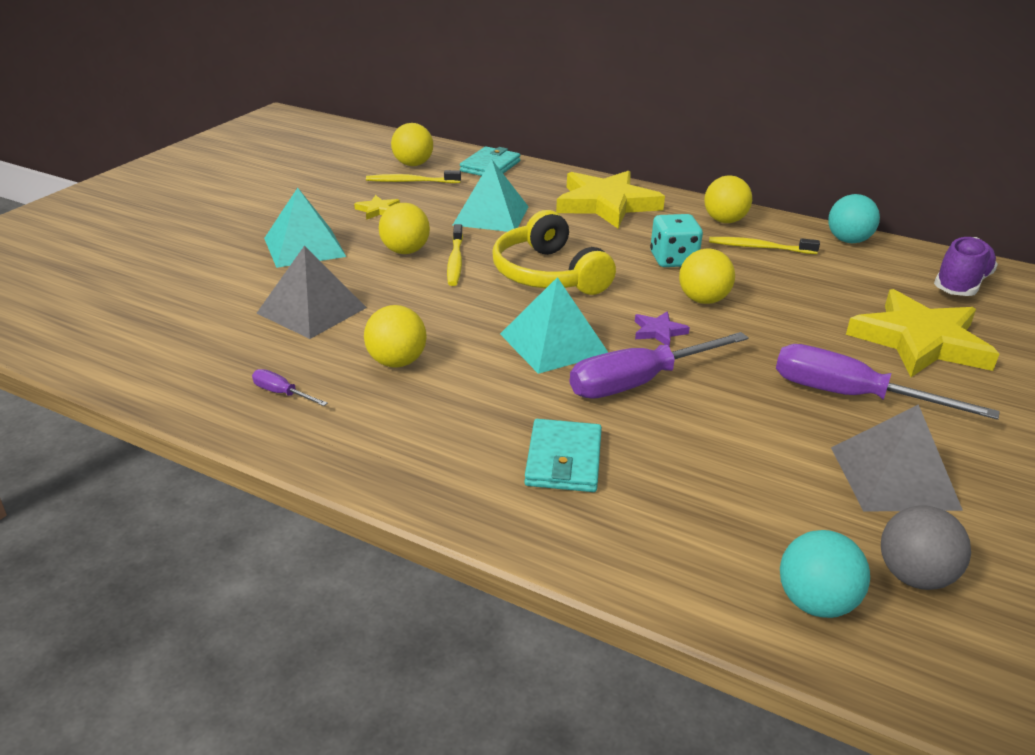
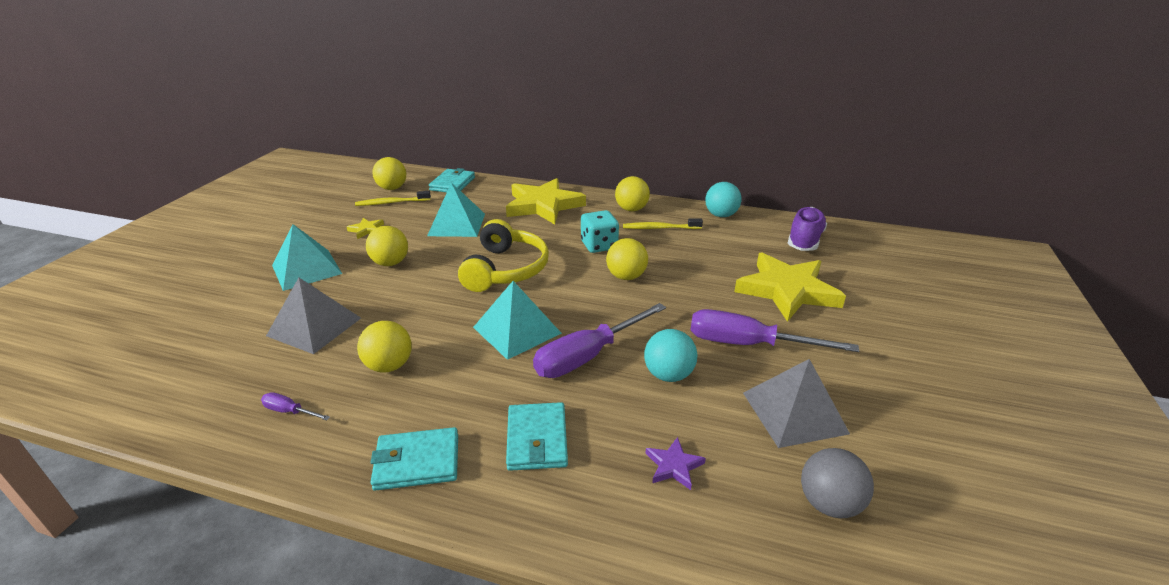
camera: 10 degrees left, 0 degrees up
(422, 462) = (417, 462): none -> turquoise wallet
(455, 261) = (431, 267): yellow toothbrush -> none
(548, 274) = (505, 269): yellow headphones -> yellow headphones turned 135 degrees counterclockwise
(658, 331) = (597, 308): purple star -> purple star (674, 466)
(815, 603) = (759, 545): turquoise ball -> turquoise ball (668, 375)

